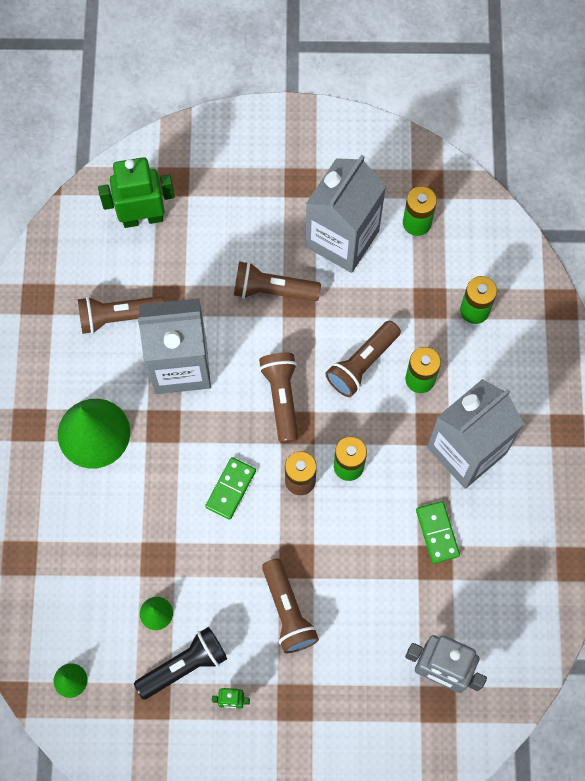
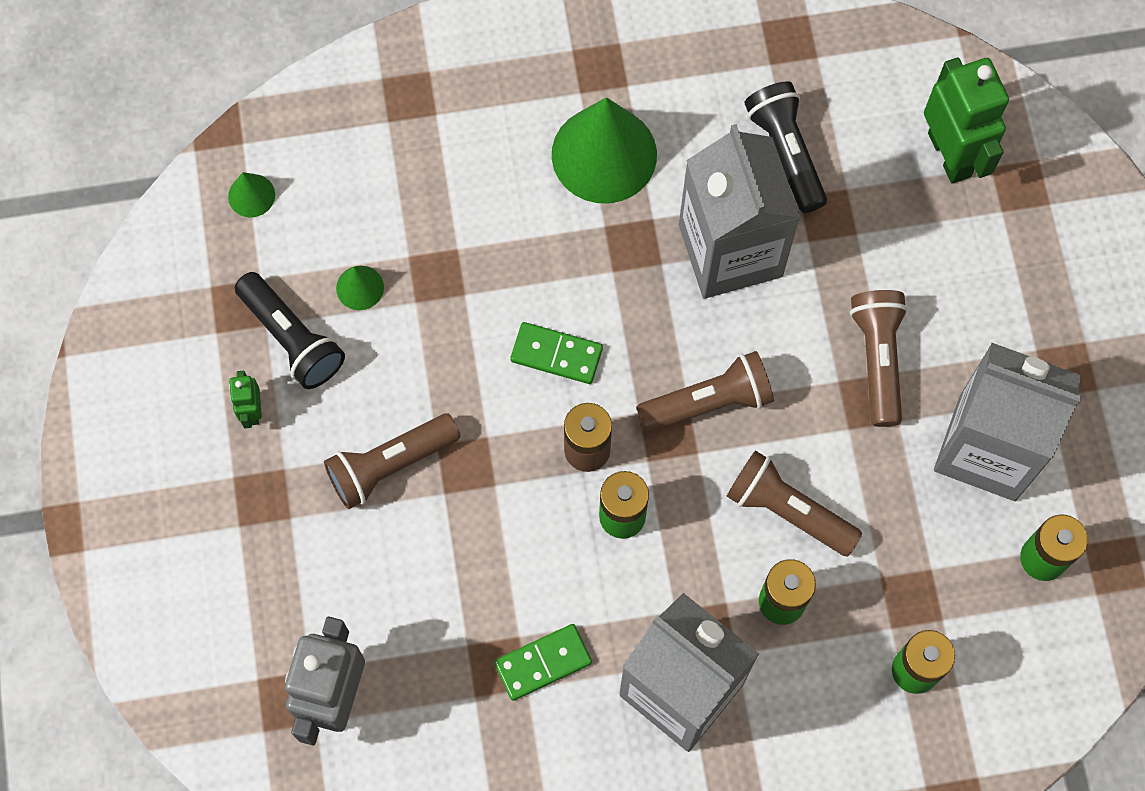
camera: 80 degrees right, 0 degrees up
(118, 317) = (786, 152): brown flashlight -> black flashlight

